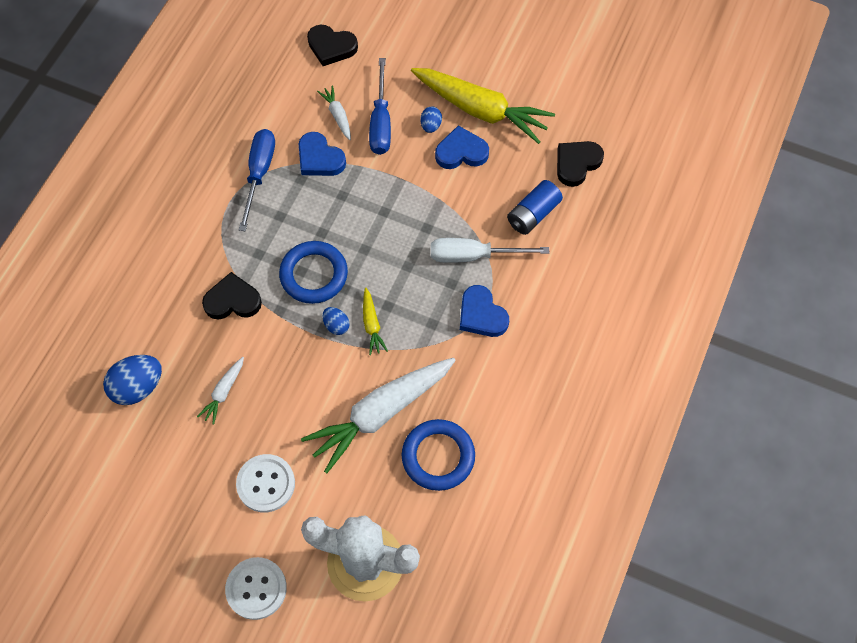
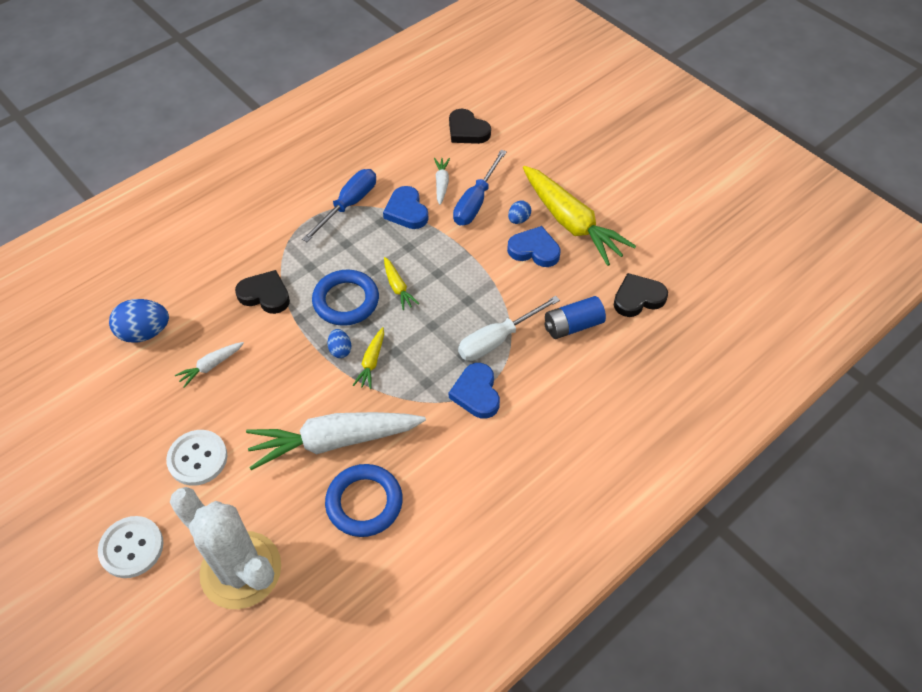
camera: 25 degrees right, 10 degrees down
(355, 241) = (398, 287): none -> yellow carrot
(473, 255) = (497, 339): white screwdriver -> white screwdriver turned 60 degrees counterclockwise

